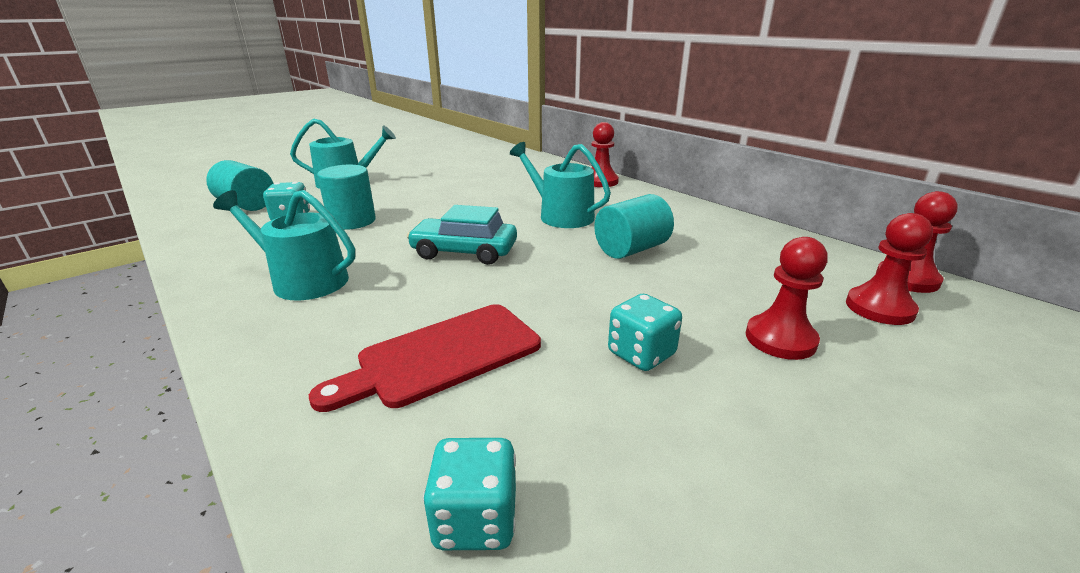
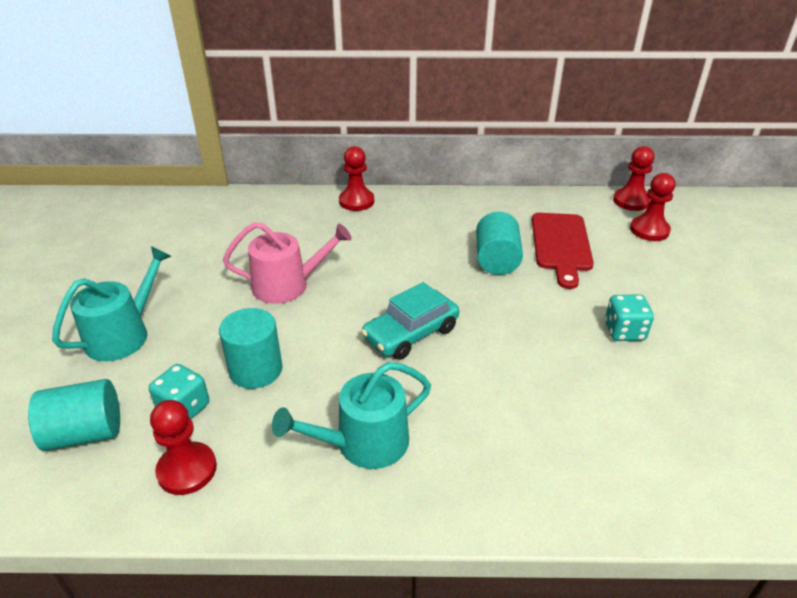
camera: 50 degrees left, 10 degrees up
(442, 356) = (559, 410): red cutting board -> red cutting board (561, 245)
(459, 198) = (287, 285): none -> pink watering can
(475, 519) = (715, 459): turquoise dice -> none
(561, 215) = (400, 256): turquoise watering can -> none
(780, 339) = (649, 278): red pawn -> red pawn (187, 470)

